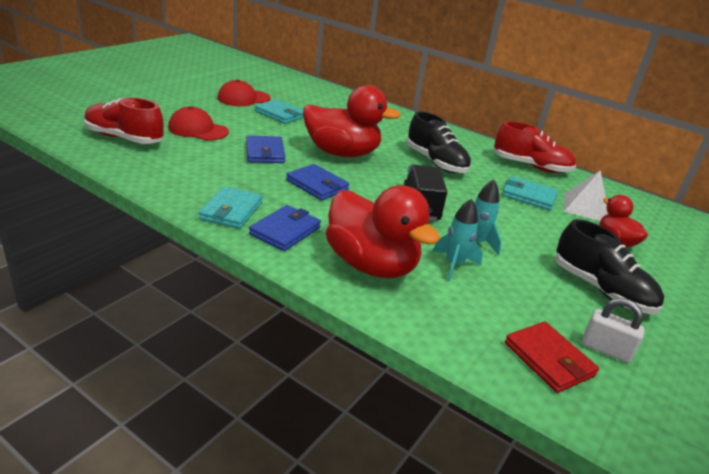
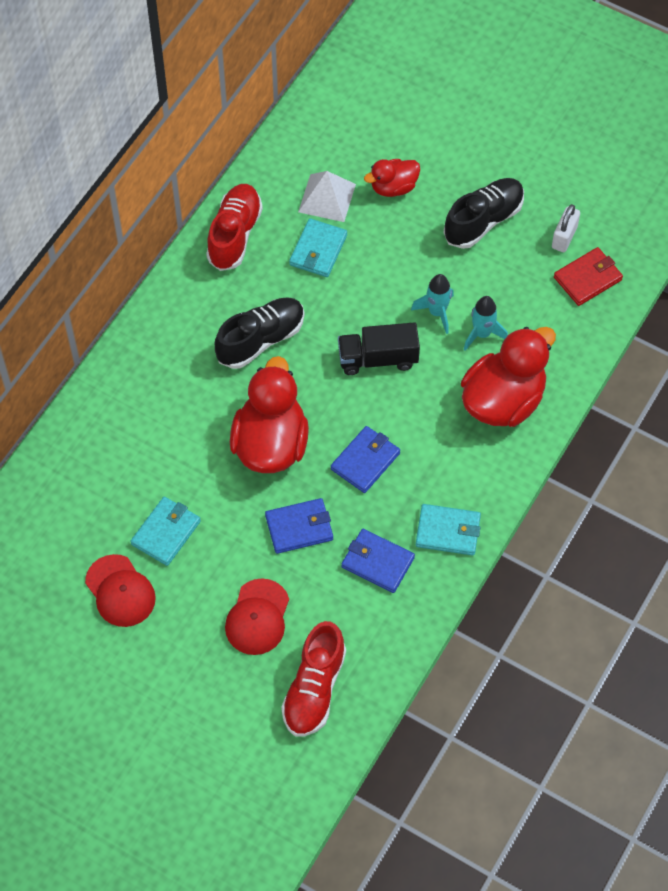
camera: 90 degrees left, 30 degrees up
(285, 231) = (469, 477): blue wallet -> blue wallet (377, 562)

